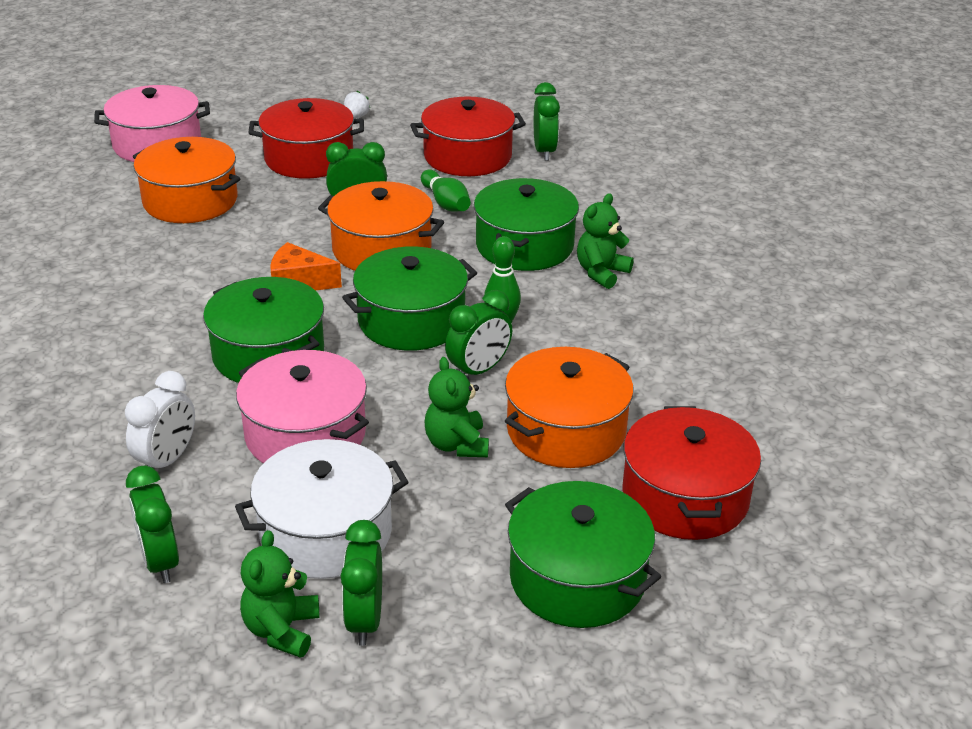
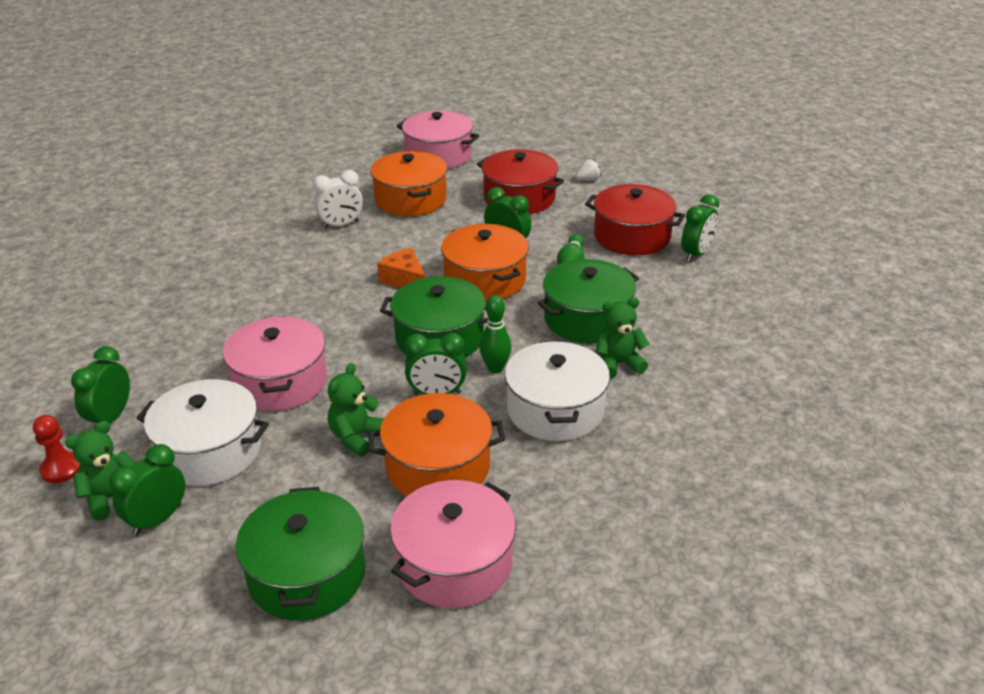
camera: 40 degrees right, 0 degrees up
(167, 460) = (191, 358): white clock -> white clock (341, 225)
(179, 638) = (61, 469): none -> red pawn
(268, 354) = (327, 319): green pot -> none
(600, 334) = (555, 410): none -> white pot
(685, 497) = (454, 563): red pot -> pink pot

